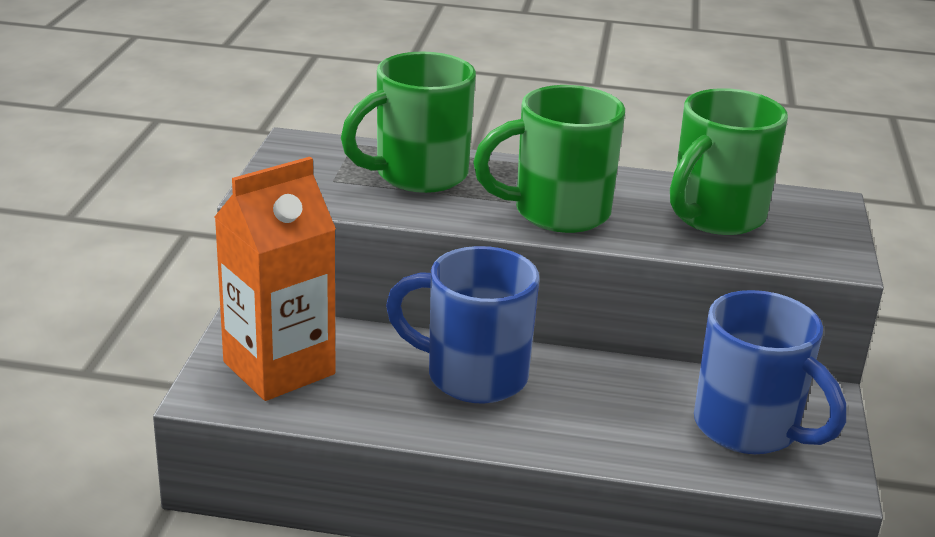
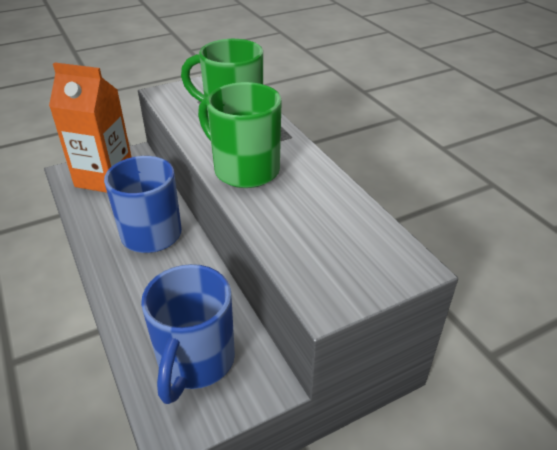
camera: 55 degrees right, 10 degrees up
(715, 216) = (317, 224): green mug -> none

